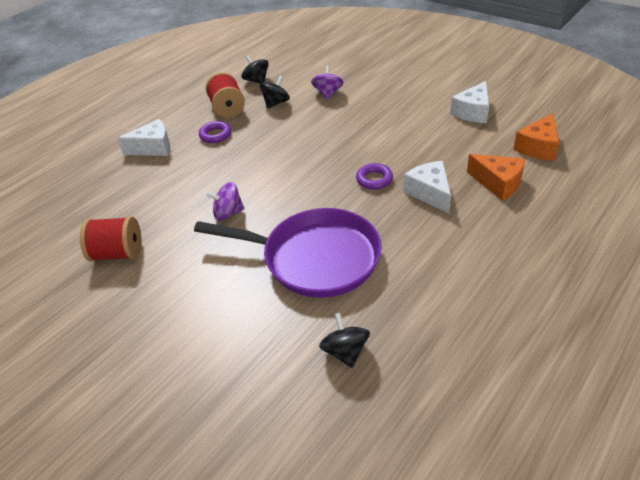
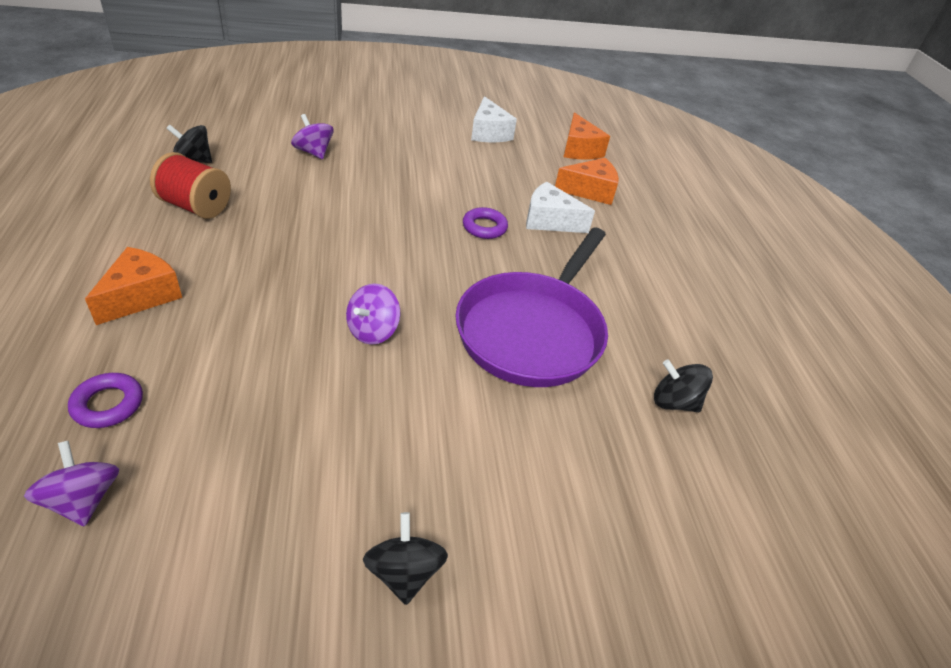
camera: 55 degrees left, 0 degrees up
(41, 227) = (83, 500): none -> purple spinning top
(118, 253) = (285, 458): red spool -> none
(153, 148) = (141, 296): white cheese -> orange cheese
(215, 135) = (223, 245): purple ring -> purple ring (108, 404)
(276, 103) = (259, 181): black spinning top -> black spinning top (404, 572)
(315, 258) = (533, 331): purple pan -> purple pan turned 150 degrees clockwise

